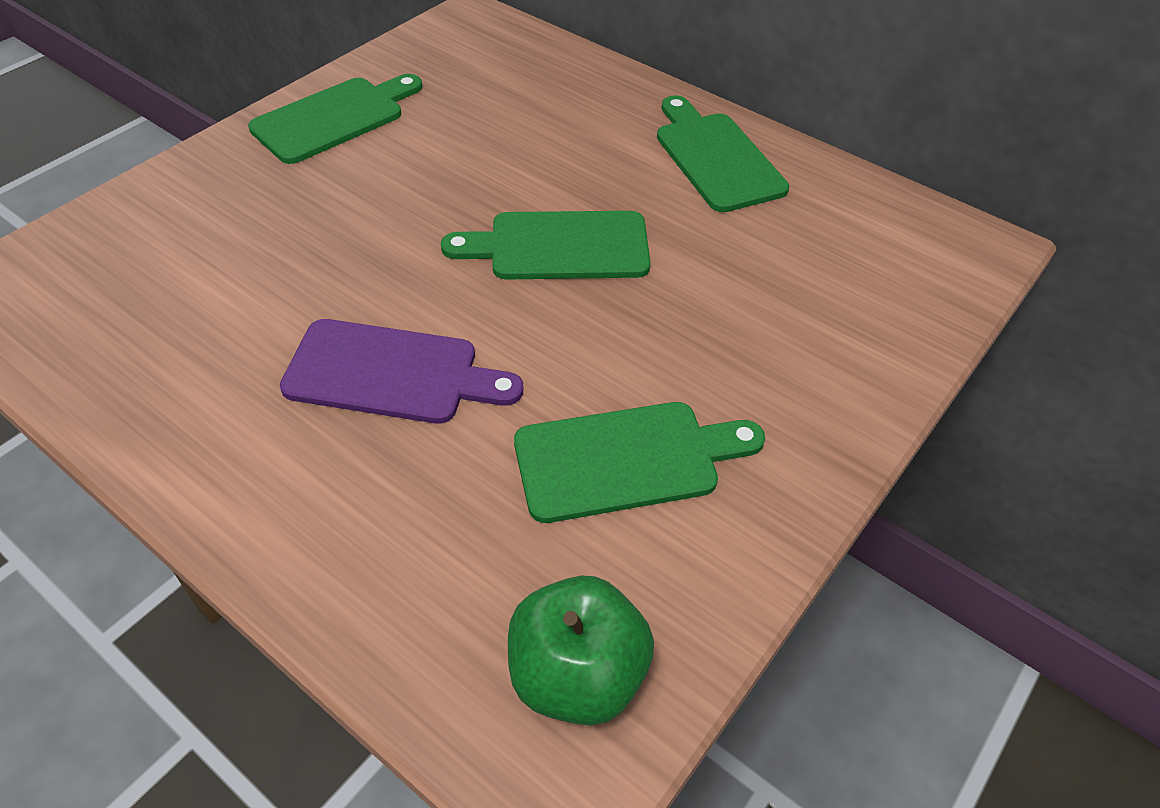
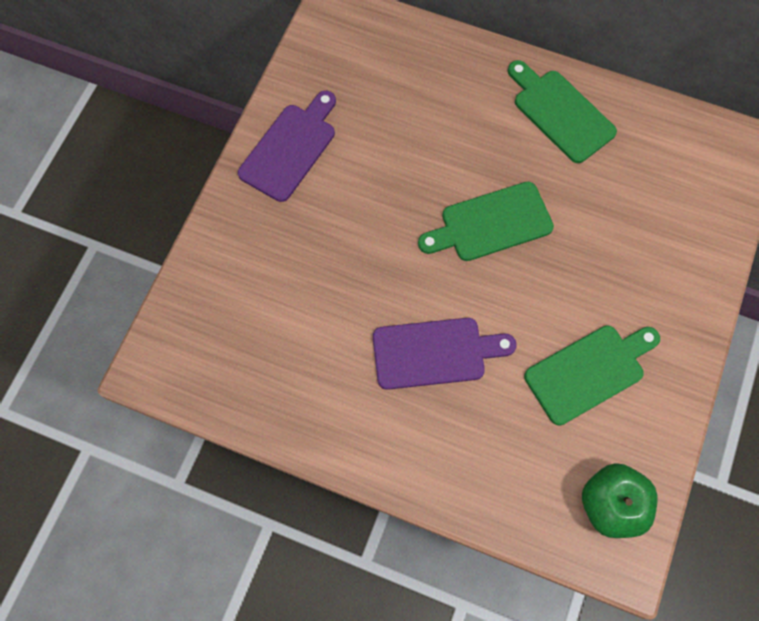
camera: 15 degrees left, 20 degrees up
(334, 118) = (290, 148): green cutting board -> purple cutting board

